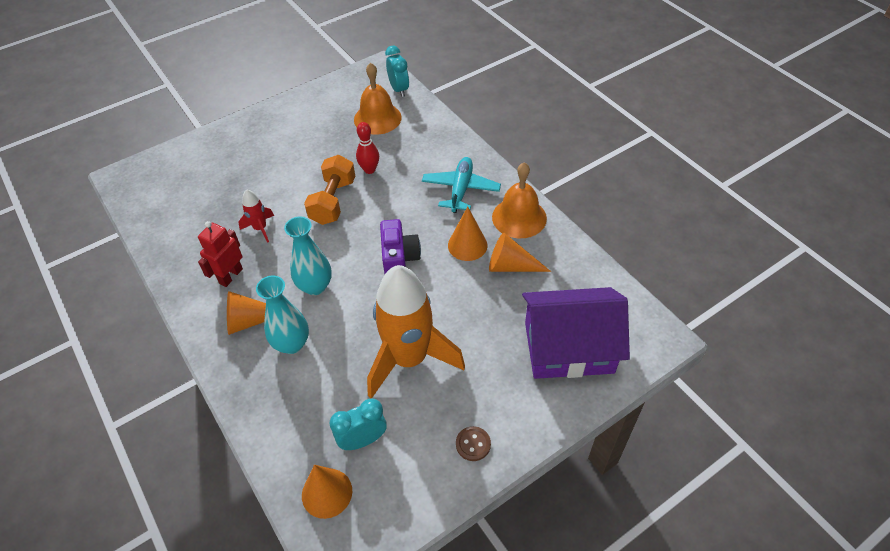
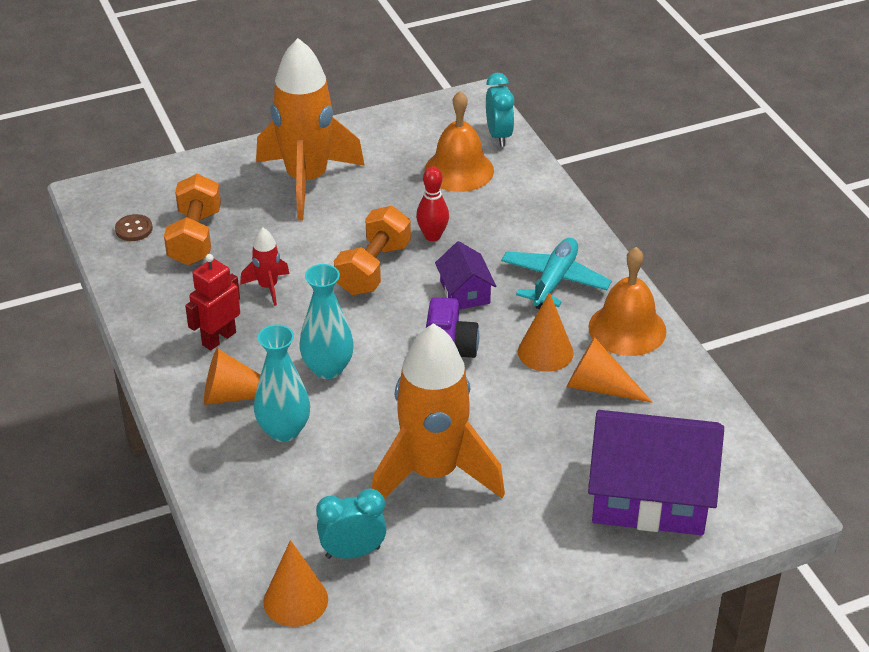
camera: 10 degrees right, 10 degrees down
(201, 198) = (195, 237): none -> orange dumbbell
(274, 142) = (307, 181): none -> orange rocket
(401, 209) = (465, 292): none -> purple house
(473, 444) = (492, 581): brown button -> brown button (134, 229)

